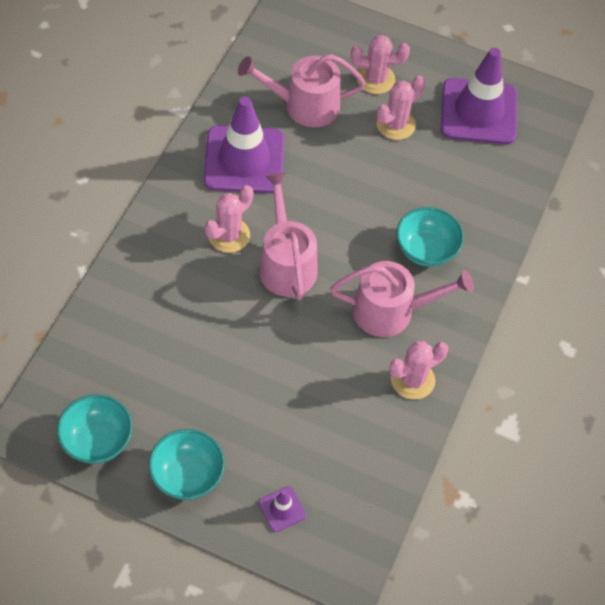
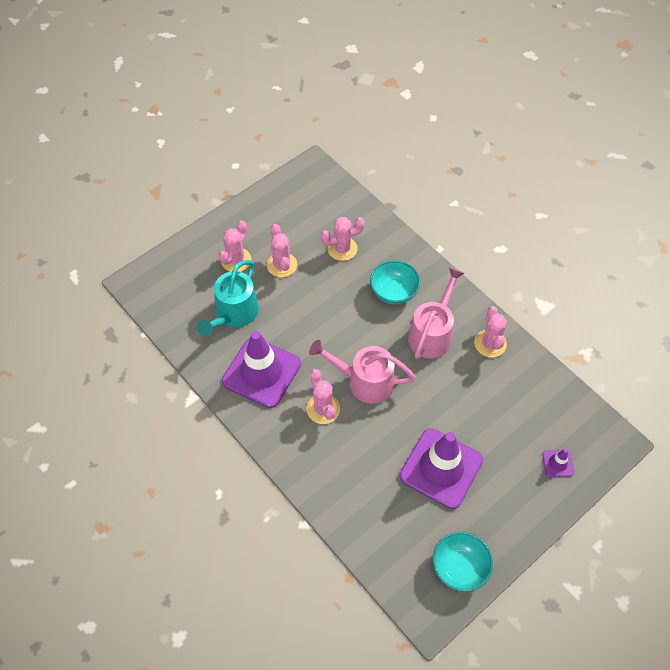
camera: 60 degrees left, 0 degrees up
(187, 475) = (510, 515): turquoise bowl -> none
(304, 105) = (234, 313): pink watering can -> turquoise watering can
(456, 175) = (342, 249): none -> pink cactus
(478, 112) = (297, 213): purple traffic cone -> purple traffic cone (441, 468)

